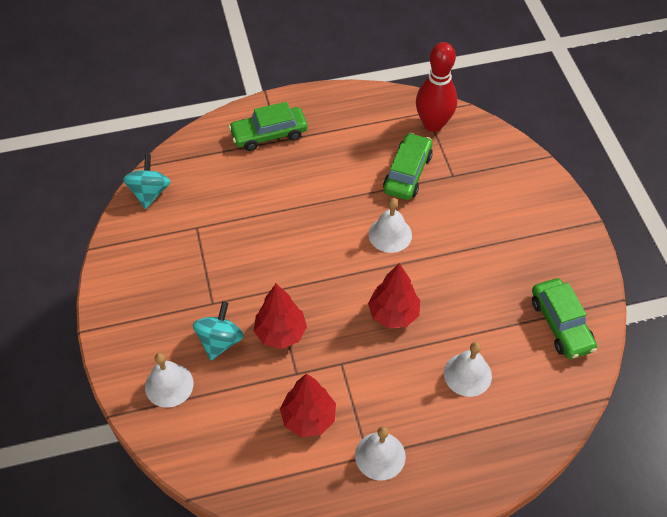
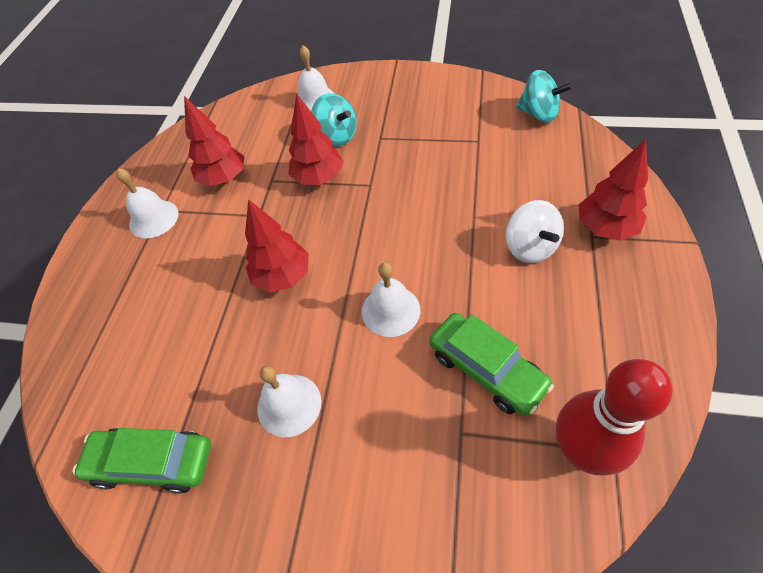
camera: 120 degrees right, 0 degrees up
(269, 134) = (605, 228): green car -> red tree
(302, 171) = (530, 247): none -> white spinning top
(467, 374) = (170, 321): white bell -> white bell (289, 404)

